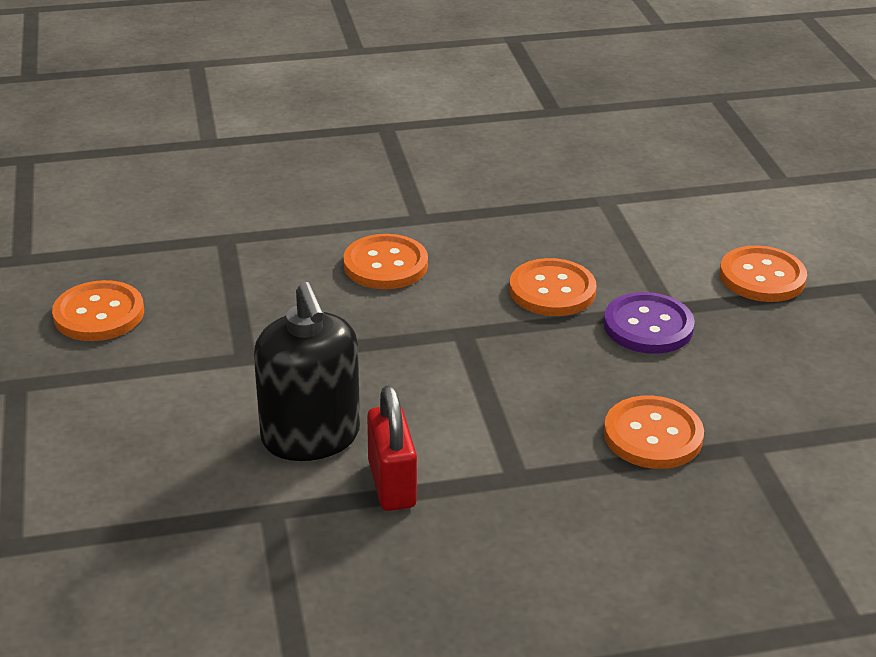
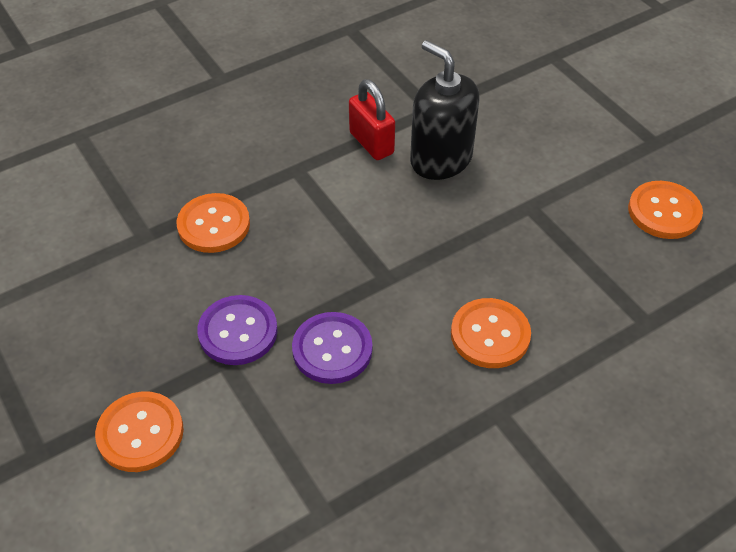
camera: 160 degrees right, 15 degrees up
(552, 290) = (332, 349): orange button -> purple button

